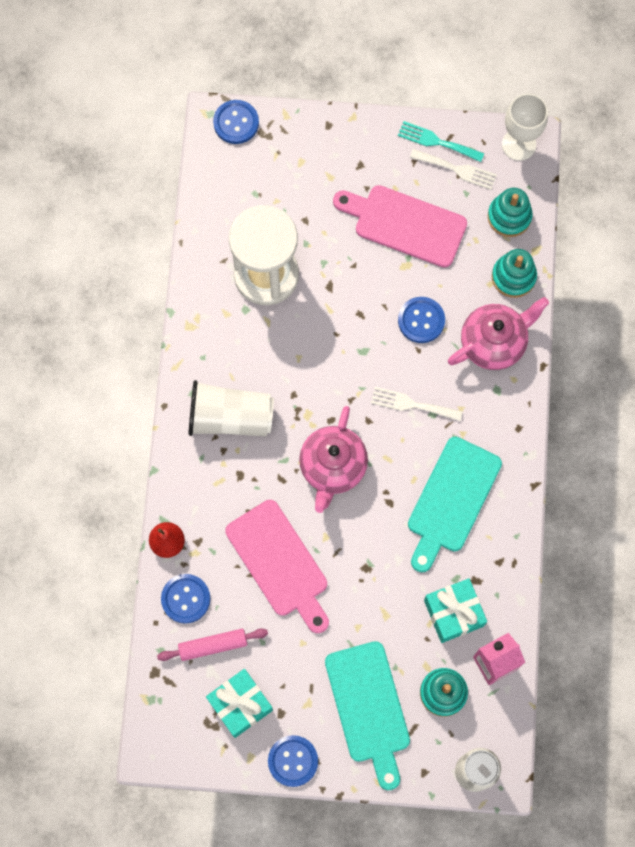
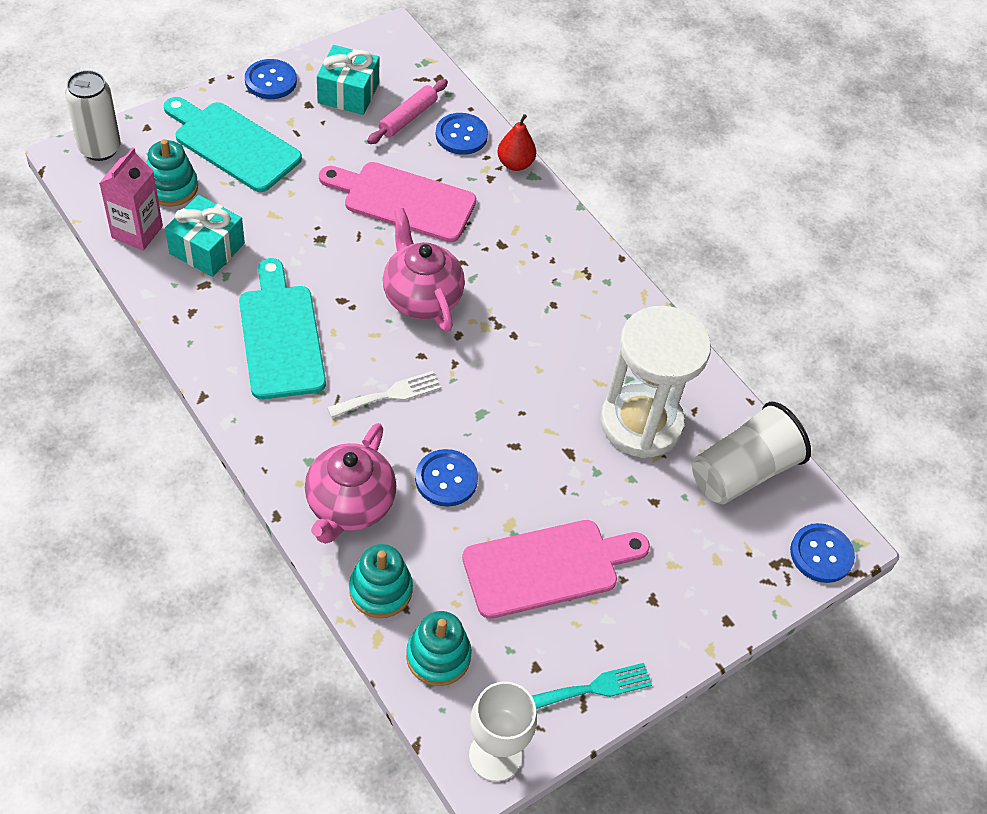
camera: 135 degrees right, 20 degrees down
(230, 417) = (554, 282): white cup -> white cup (742, 472)
(457, 169) = (543, 670): white fork -> none

